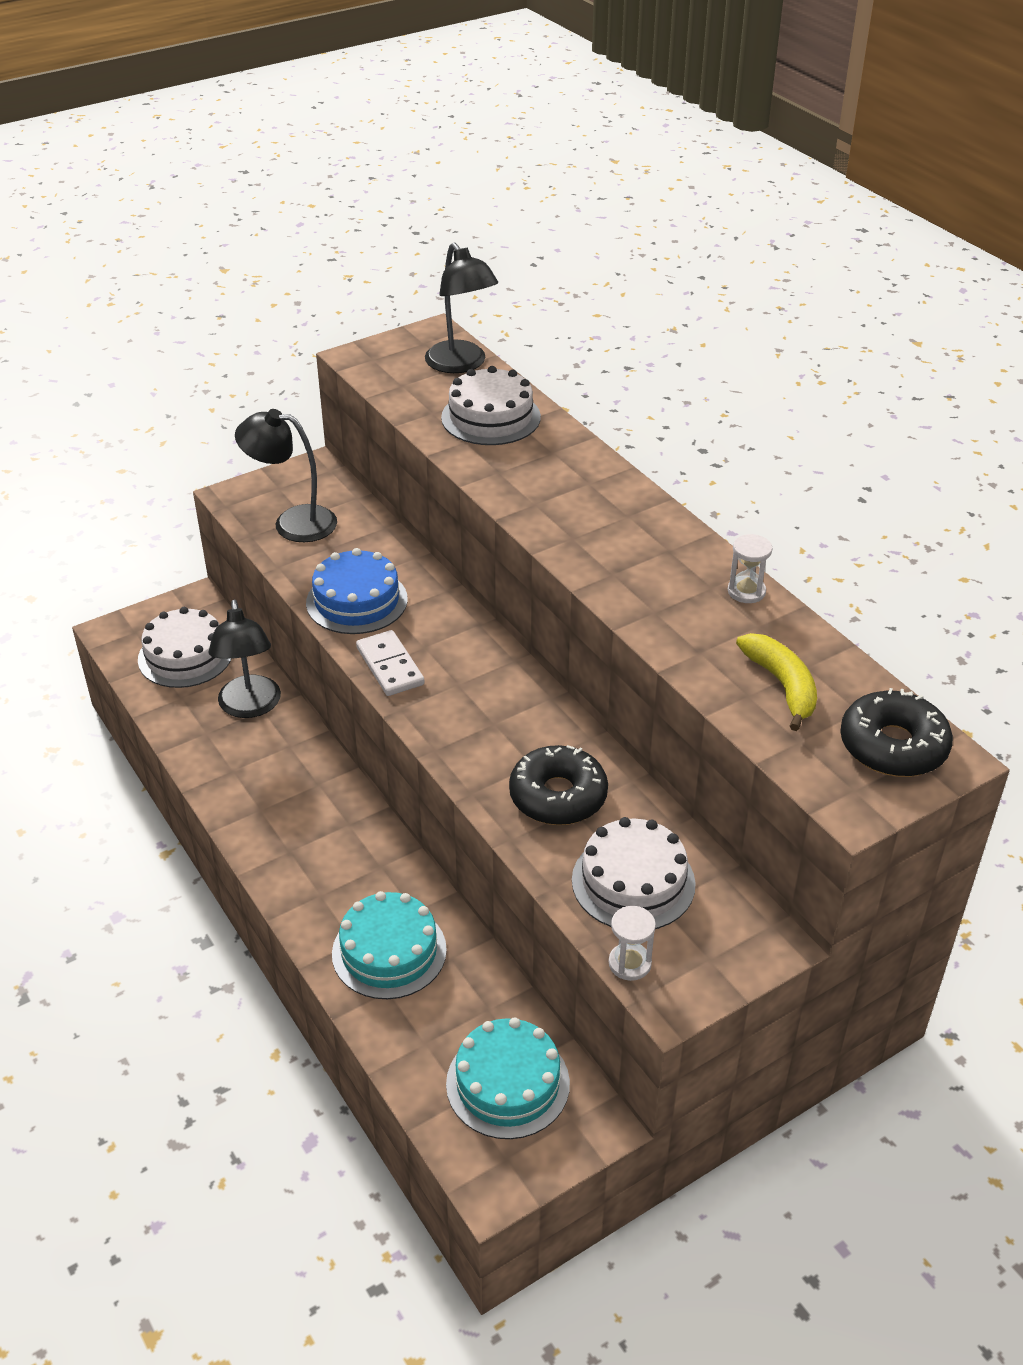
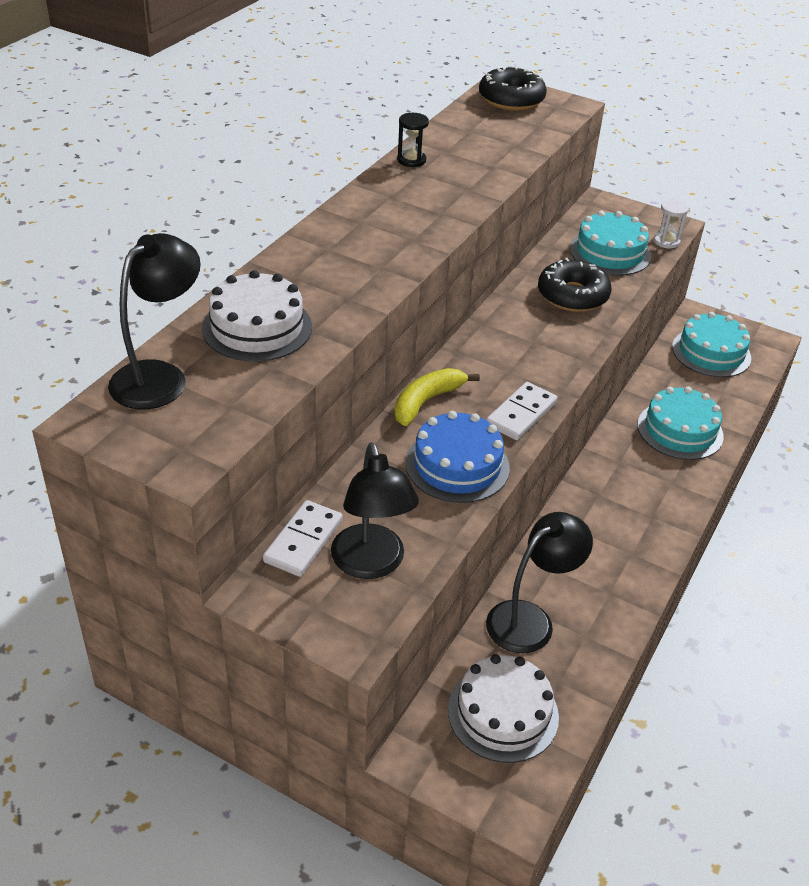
camera: 120 degrees left, 0 degrees up
(343, 499) = (303, 541): none -> white domino
(633, 882) = (610, 252): white cake -> turquoise cake
(746, 591) = (411, 160): white hourglass -> black hourglass
(782, 685) = (495, 135): yellow banana -> yellow banana (426, 401)

